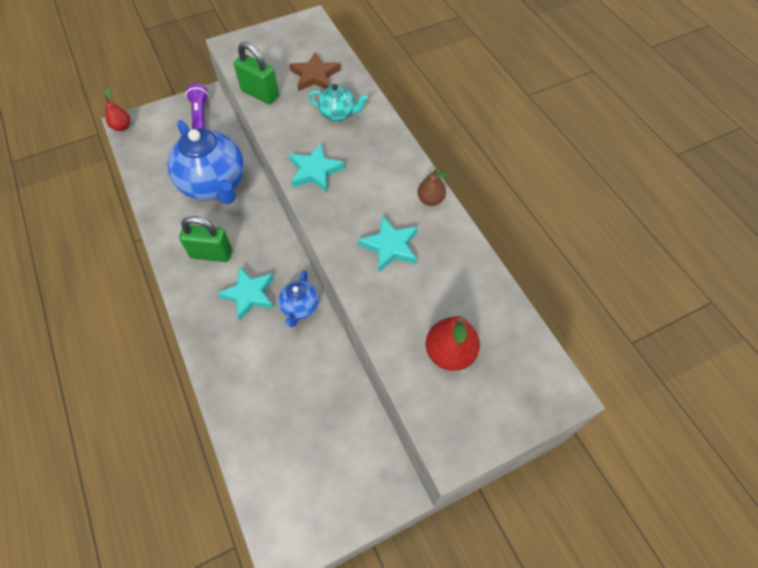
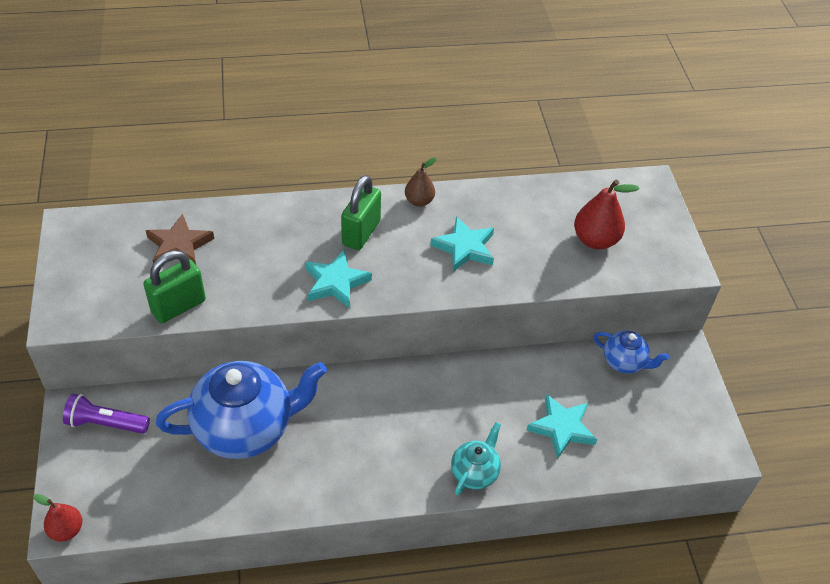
camera: 75 degrees left, 10 degrees down
(211, 254) = (357, 451): green padlock -> green padlock (361, 233)
(249, 294) = (431, 423): turquoise star -> turquoise star (562, 428)
(300, 308) = (467, 378): blue teapot -> blue teapot (624, 362)
(338, 114) = (258, 241): turquoise teapot -> turquoise teapot (475, 472)

